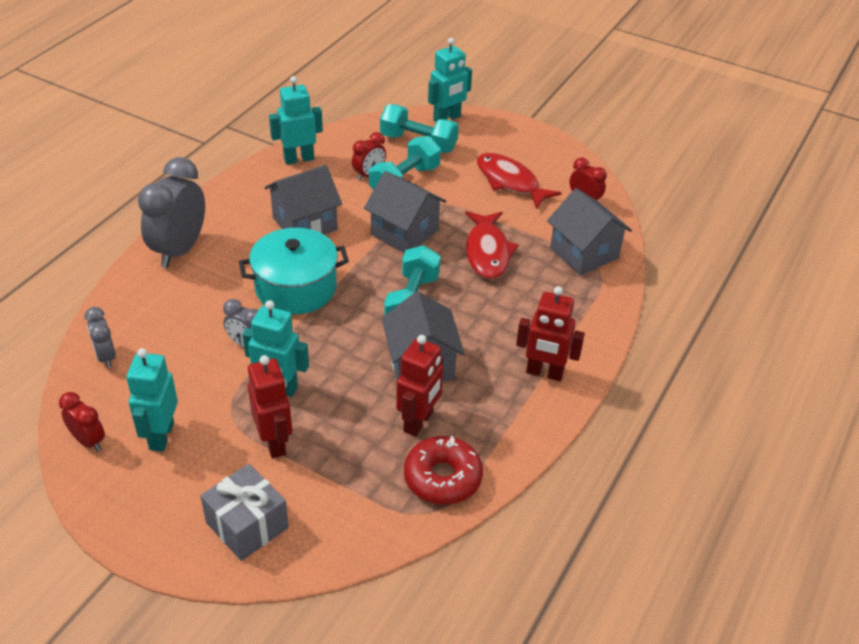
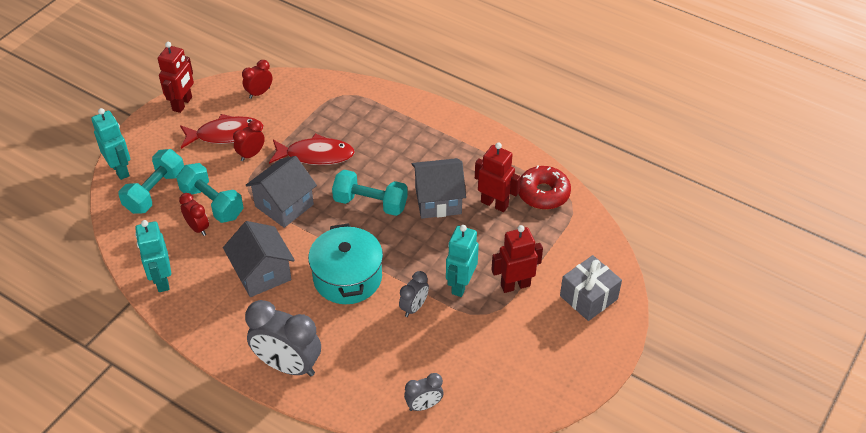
camera: 85 degrees left, 5 degrees up
(88, 441) = (516, 404): red clock -> red clock (251, 154)
(161, 436) = (510, 356): turquoise robot -> none
(510, 181) = (225, 134): red fish -> red fish turned 150 degrees counterclockwise
(544, 373) = (449, 135): red robot -> red robot (182, 104)
(584, 253) = (323, 100): grey house -> none

